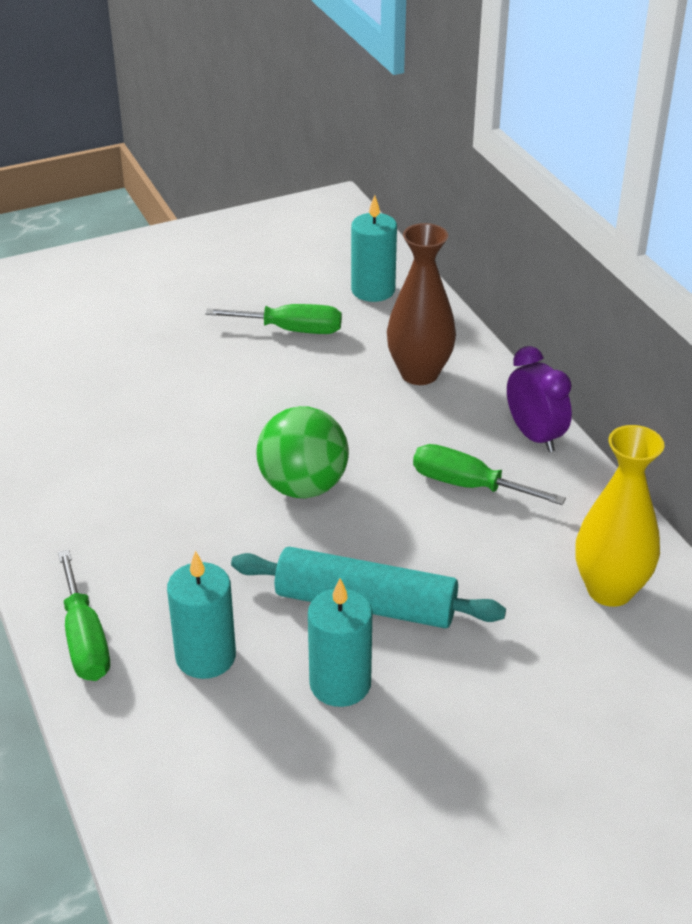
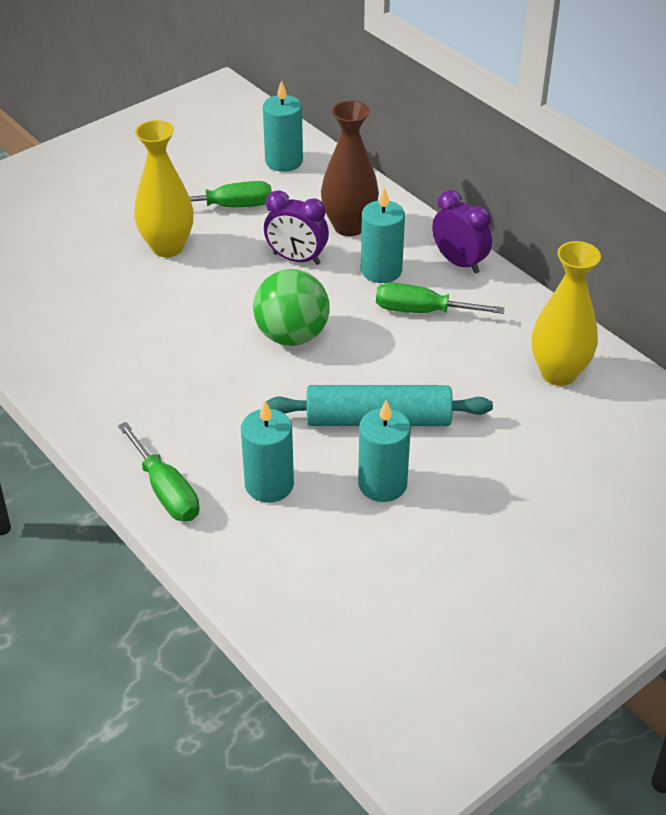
camera: 15 degrees left, 5 degrees up
(204, 363) = (167, 247): none -> yellow vase
(344, 400) = (296, 259): none -> purple clock
(437, 430) = (381, 270): none -> turquoise candle

